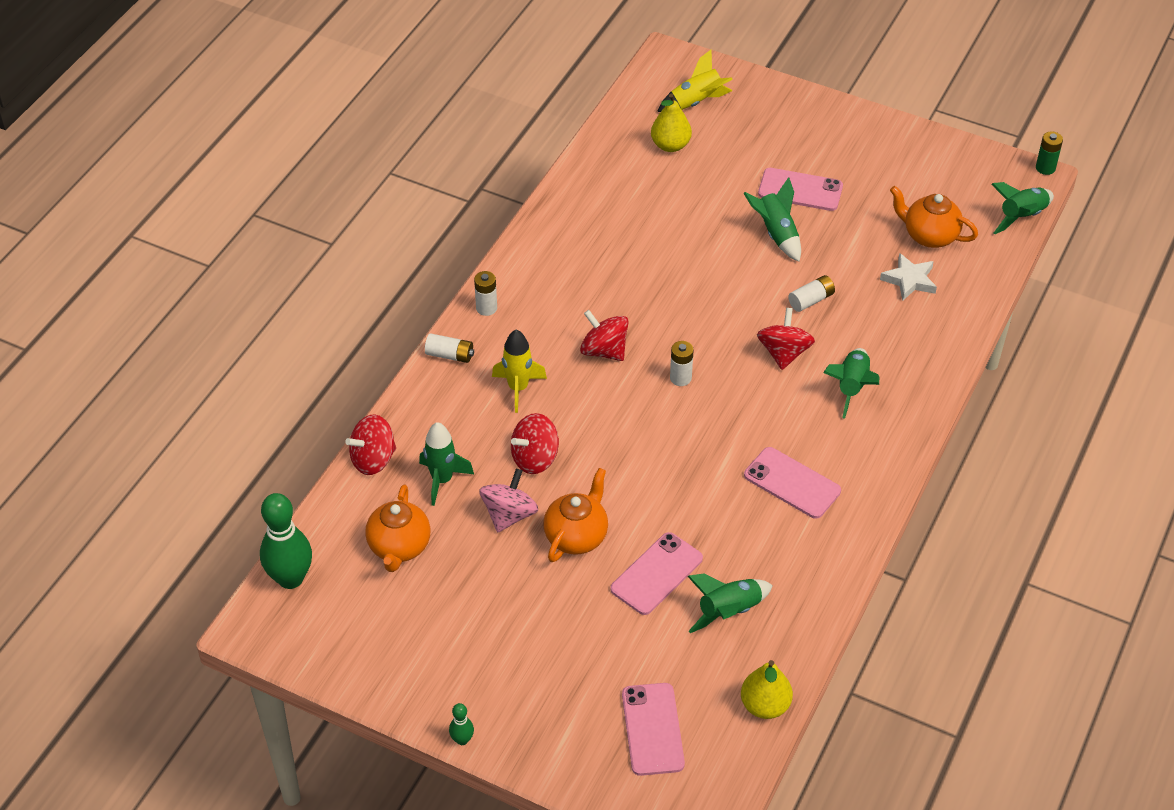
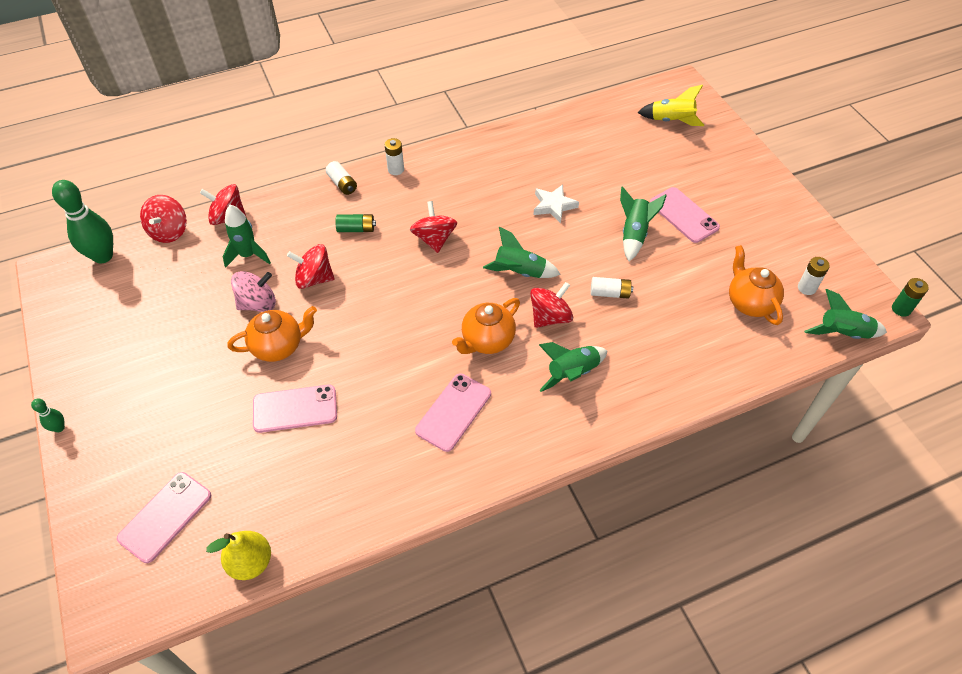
camera: 40 degrees right, 5 degrees up
(329, 511) = (169, 231): none -> red spinning top
(399, 547) = (177, 279): orange teapot -> orange teapot (487, 340)
(518, 388) = (356, 229): yellow rocket -> green battery
(670, 145) = (624, 138): yellow pear -> none
(680, 378) = (462, 288): white battery -> white battery (806, 288)
(729, 611) = (308, 472): green rocket -> green rocket (519, 272)
(792, 483) = (453, 412): pink phone -> pink phone turned 45 degrees clockwise
(909, 280) = (700, 325): white star -> white star (554, 206)

